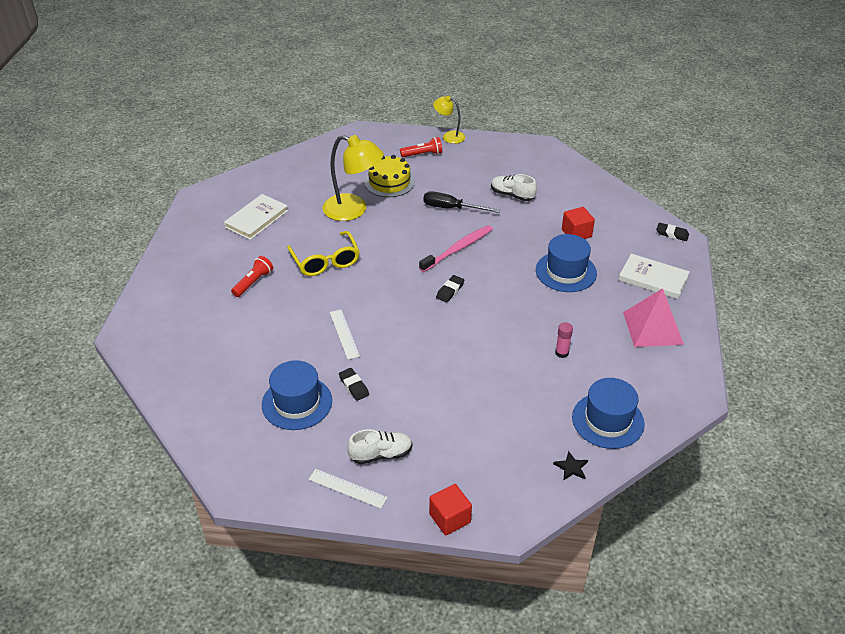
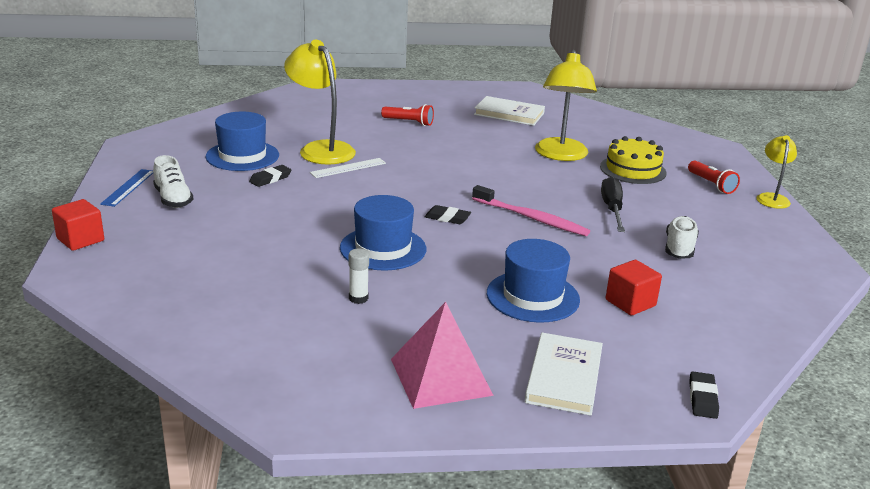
camera: 75 degrees right, 15 degrees down
(297, 347) = (321, 149): none -> yellow lamp
(325, 261) = (461, 149): yellow glasses -> none
(347, 488) = (128, 187): white ruler -> blue ruler
(561, 353) = (358, 298): pink glue stick -> white glue stick
(571, 467) = (149, 311): black star -> none
(608, 420) = (234, 337): blue hat -> blue hat (383, 248)

